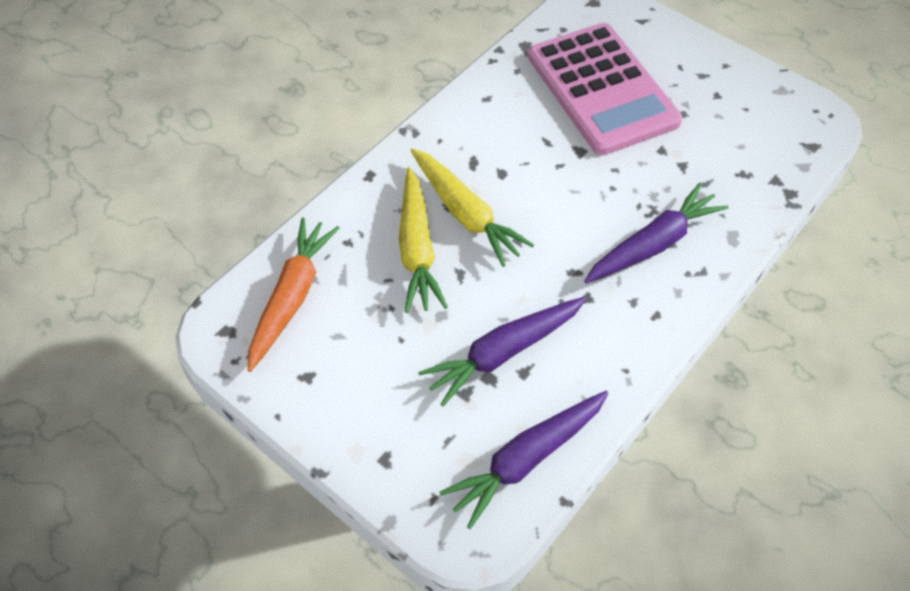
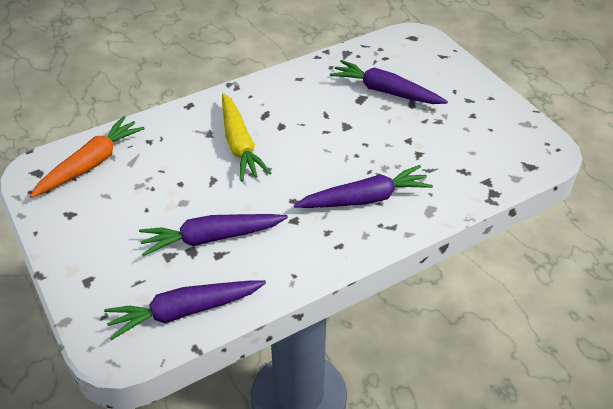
camera: 20 degrees right, 10 degrees down
(417, 248) = (193, 157): yellow carrot -> none
(602, 89) = (386, 91): pink calculator -> purple carrot

